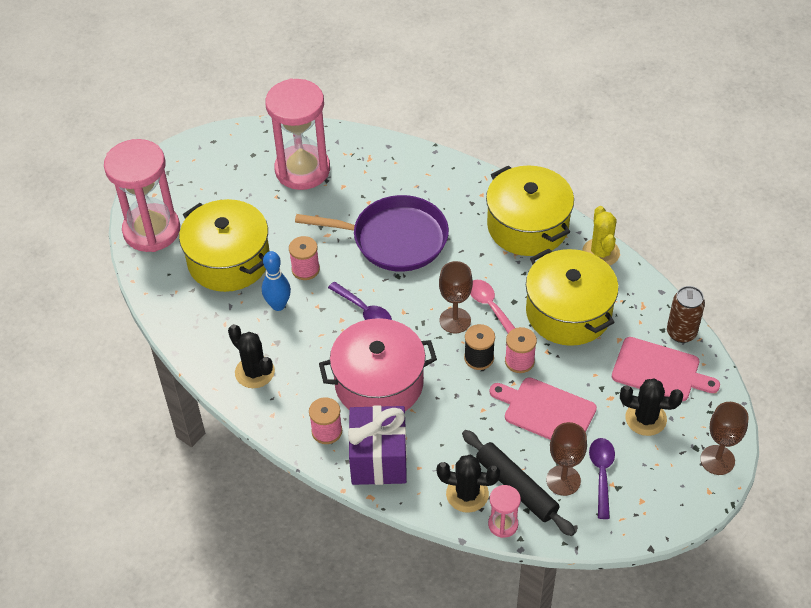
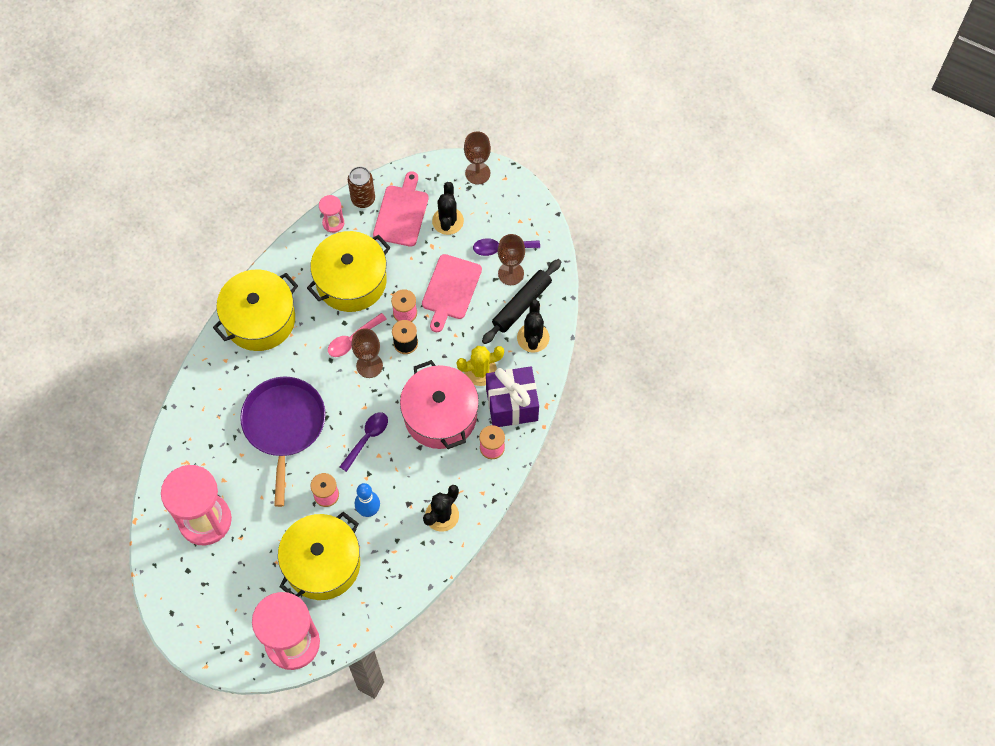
camera: 100 degrees left, 15 degrees up
(503, 524) = (554, 311): pink hourglass -> pink hourglass (333, 223)
(600, 253) = (285, 261): yellow cactus -> yellow cactus (480, 371)

